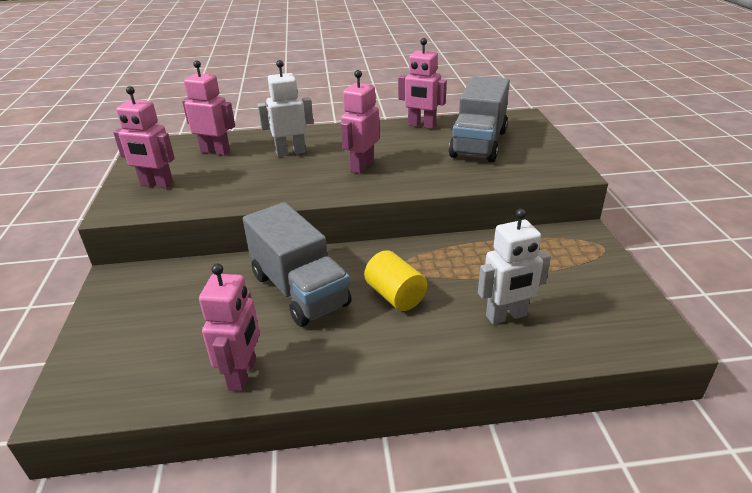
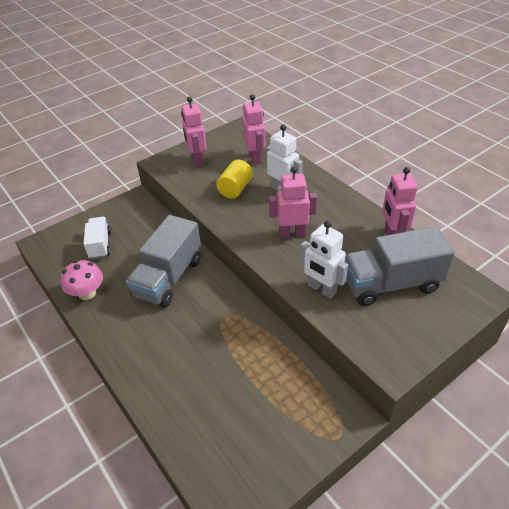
camera: 60 degrees right, 10 degrees up
(160, 336) = (100, 245): none -> white truck
(243, 374) = (87, 293): pink robot -> pink mushroom
(395, 296) = (190, 326): yellow cylinder -> yellow cylinder (235, 189)
(506, 316) = (203, 397): white robot -> white robot (321, 289)

